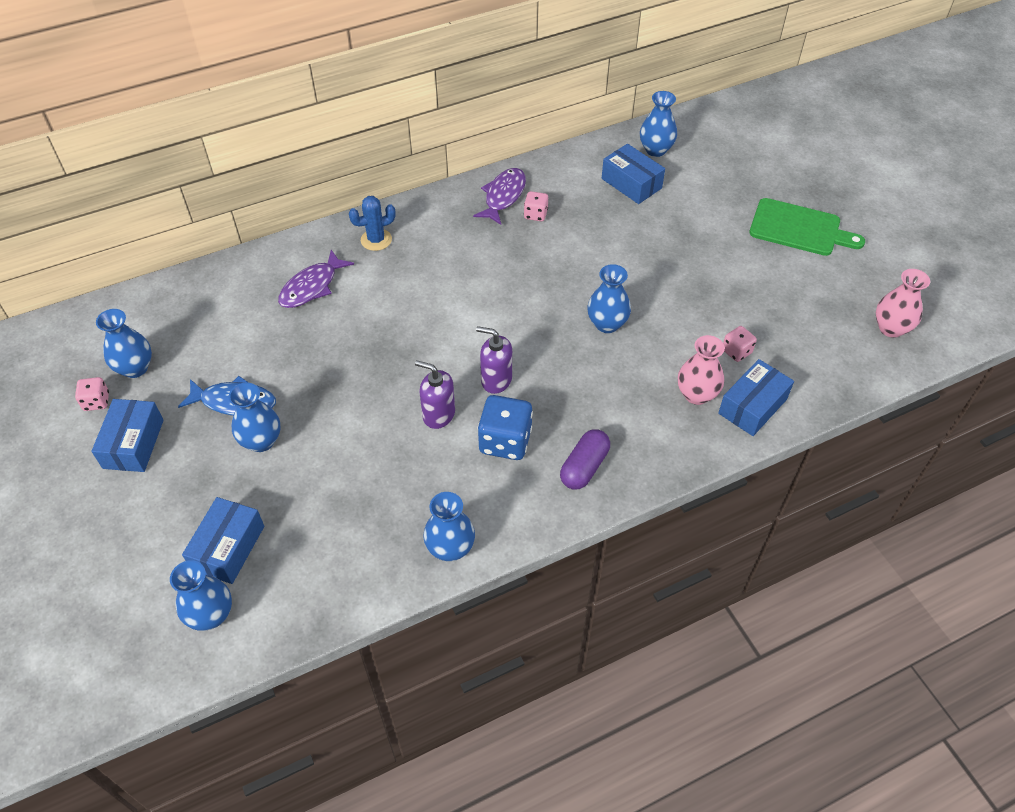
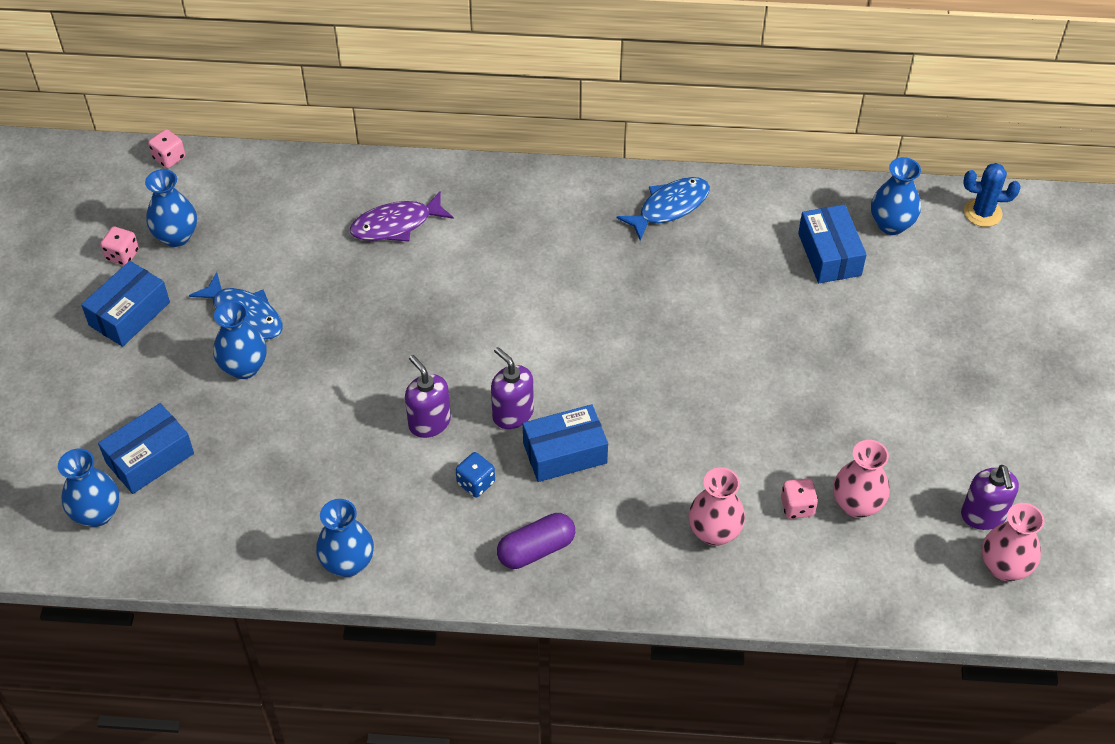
camera: 30 degrees right, 0 degrees up
(376, 240) = (496, 200): blue cactus -> blue cactus (982, 213)
(503, 196) = (669, 207): purple fish -> blue fish
(505, 441) = (476, 483): blue dice -> blue dice, size x0.55
(535, 214) = (690, 245): pink dice -> pink dice (169, 158)
(607, 324) = (675, 408): blue vase -> none
(752, 406) = (766, 575): blue box -> blue box (565, 453)
(772, 332) = (856, 505): none -> pink vase
(799, 229) = (991, 398): green cutting board -> none
(853, 302) = (983, 515): none -> purple soap dispenser

